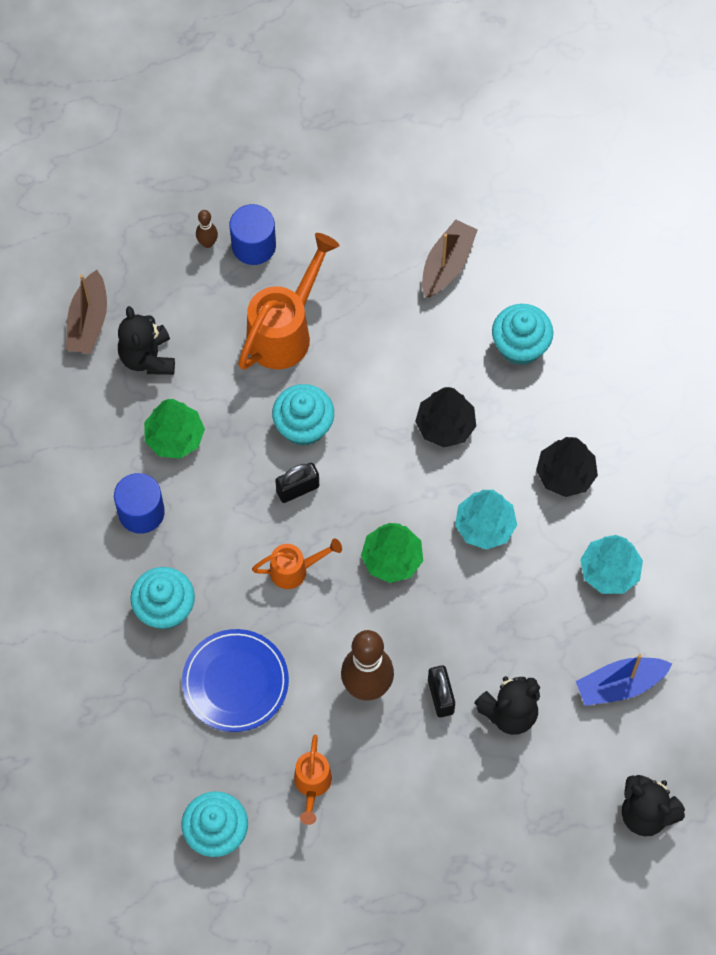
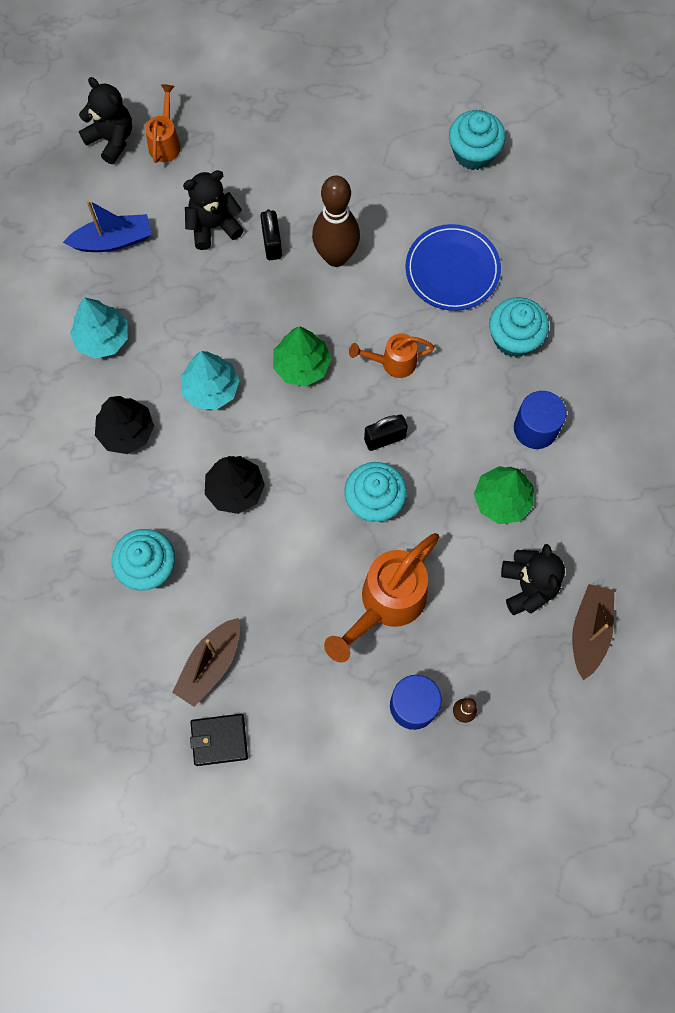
camera: 175 degrees left, 5 degrees up
(312, 785) = (390, 182): orange watering can -> orange watering can (166, 142)
(429, 203) = (219, 740): none -> black wallet

